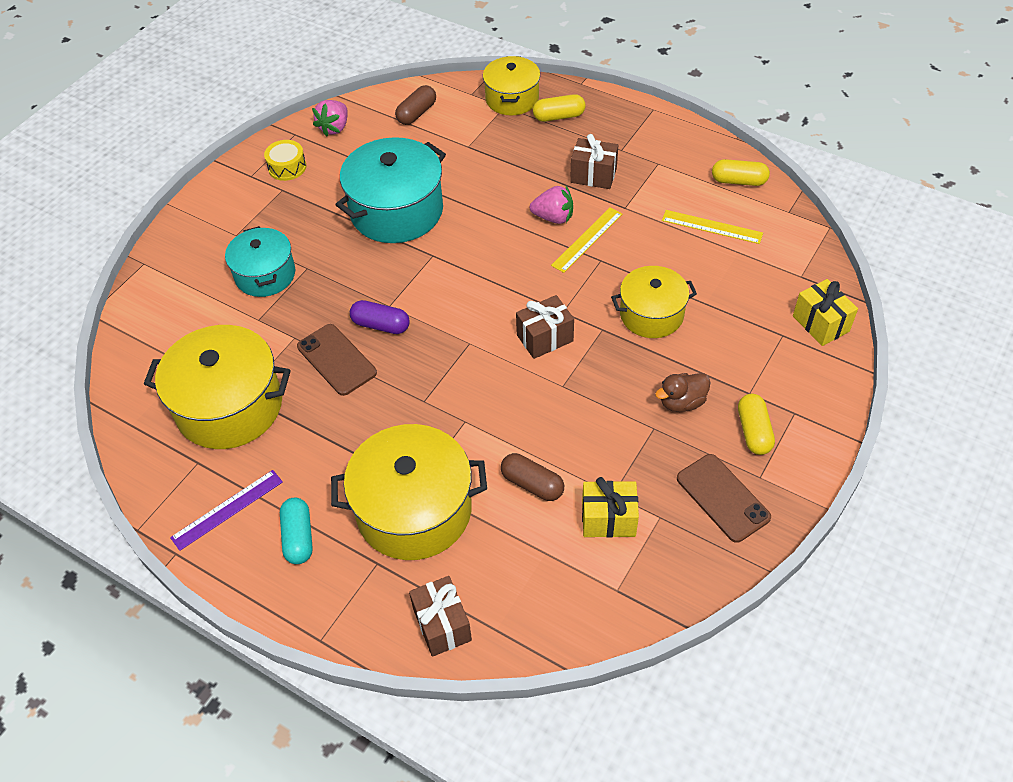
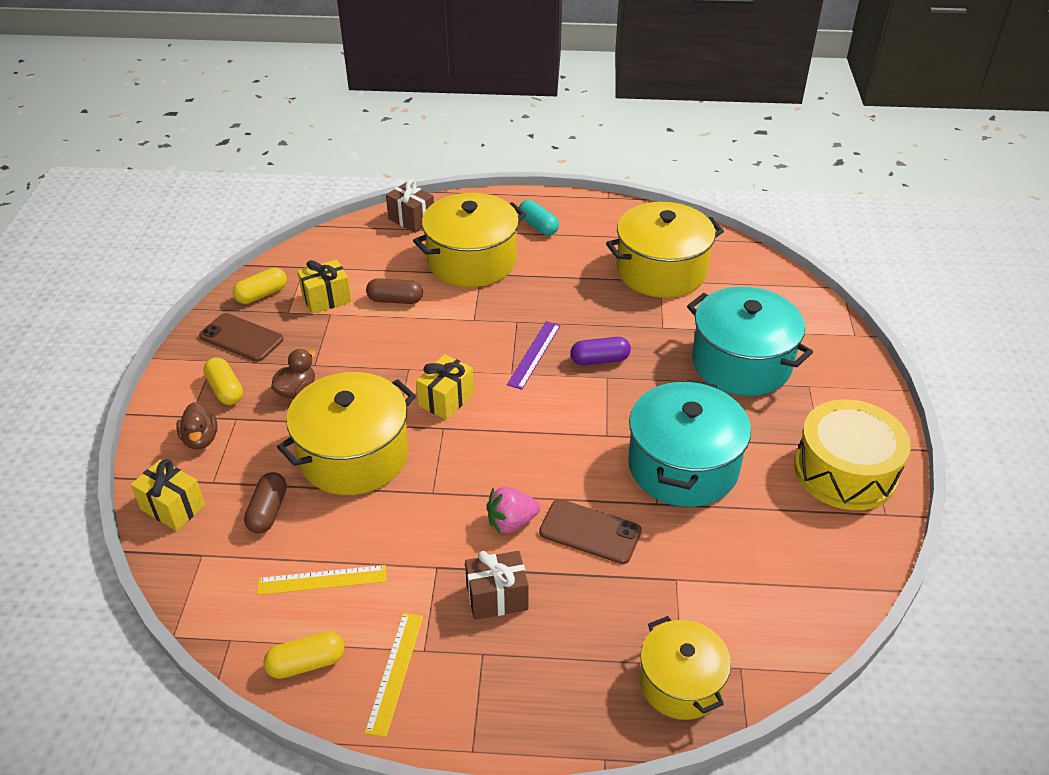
camera: 150 degrees right, 10 degrees down
(227, 509) = (598, 223): purple ruler -> purple ruler (534, 354)
(265, 275) = (741, 363): turquoise pot -> turquoise pot, size x1.60
(287, 167) = (845, 471): yellow drum -> yellow drum, size x2.15
(334, 128) = (852, 541): pink strawberry -> none
(336, 360) = (612, 324): brown phone -> brown phone (590, 531)
(416, 113) = (779, 603): brown capsule -> brown capsule (268, 511)
(545, 338) = (446, 399): brown gift -> yellow gift
(559, 116) = (596, 677): yellow capsule -> yellow capsule (262, 294)
(587, 239) = (459, 510): yellow ruler -> yellow ruler (395, 672)
(651, 314) = (354, 455): yellow pot -> yellow pot, size x1.60
(787, 382) = (201, 439): none -> brown duck

